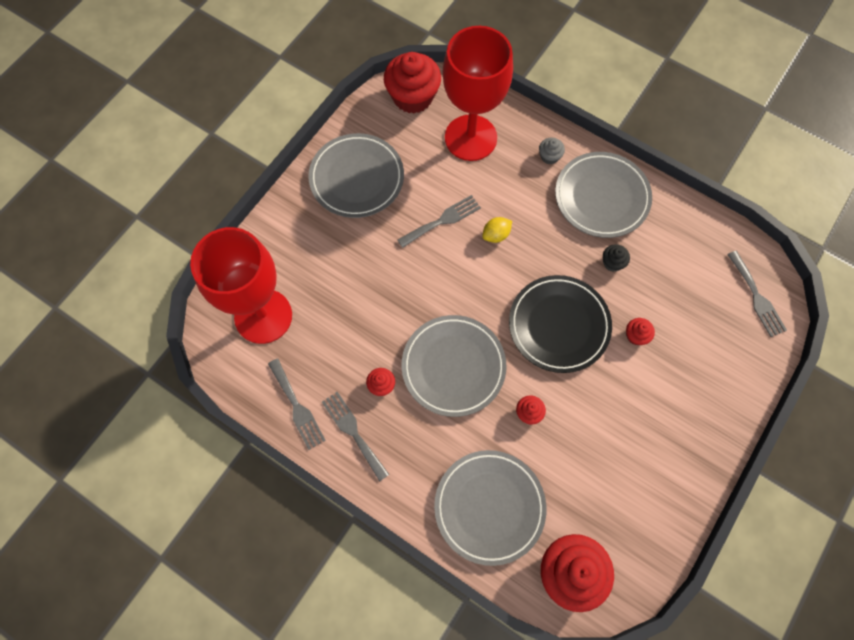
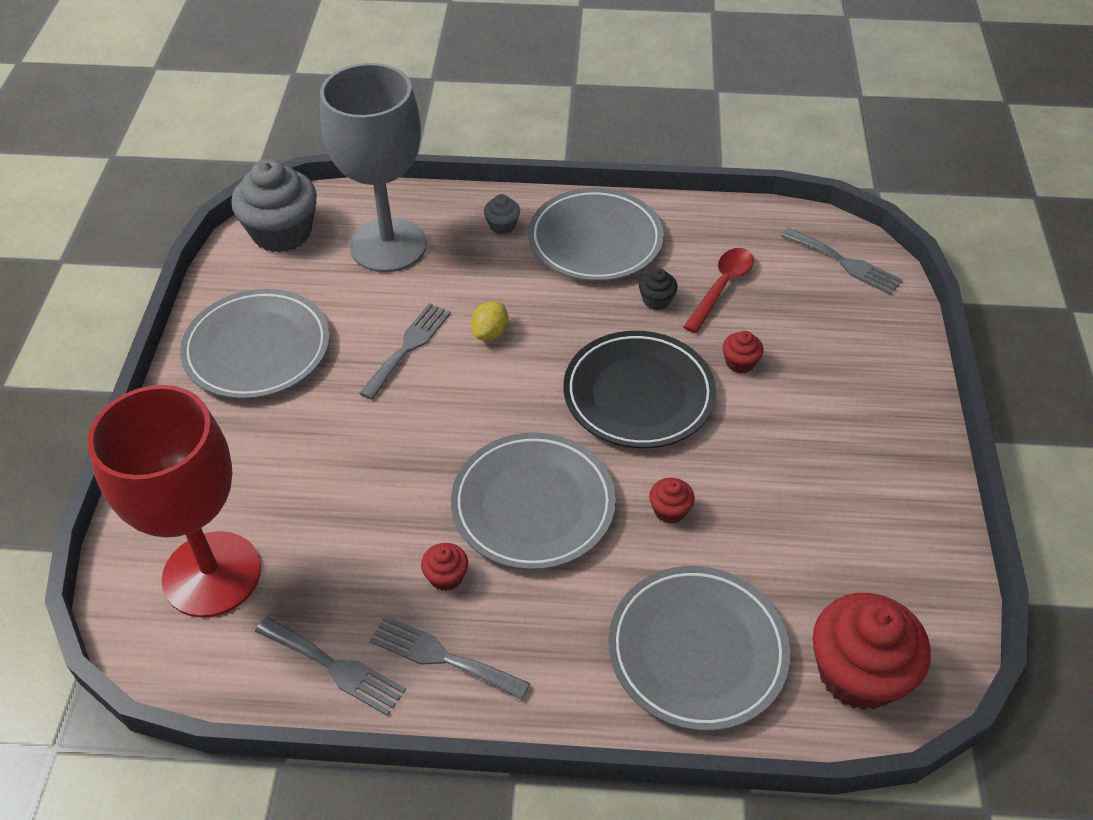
camera: 30 degrees left, 20 degrees down
(413, 97) = (282, 232): red cupcake -> grey cupcake
(470, 138) = (388, 245): red goblet -> grey goblet
(661, 274) = (721, 287): none -> red spoon

